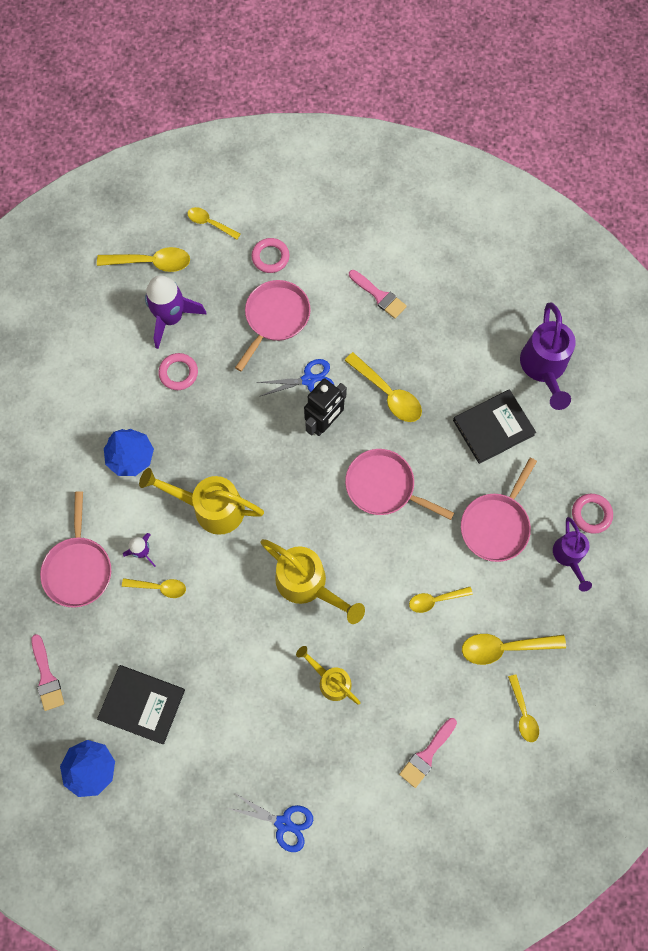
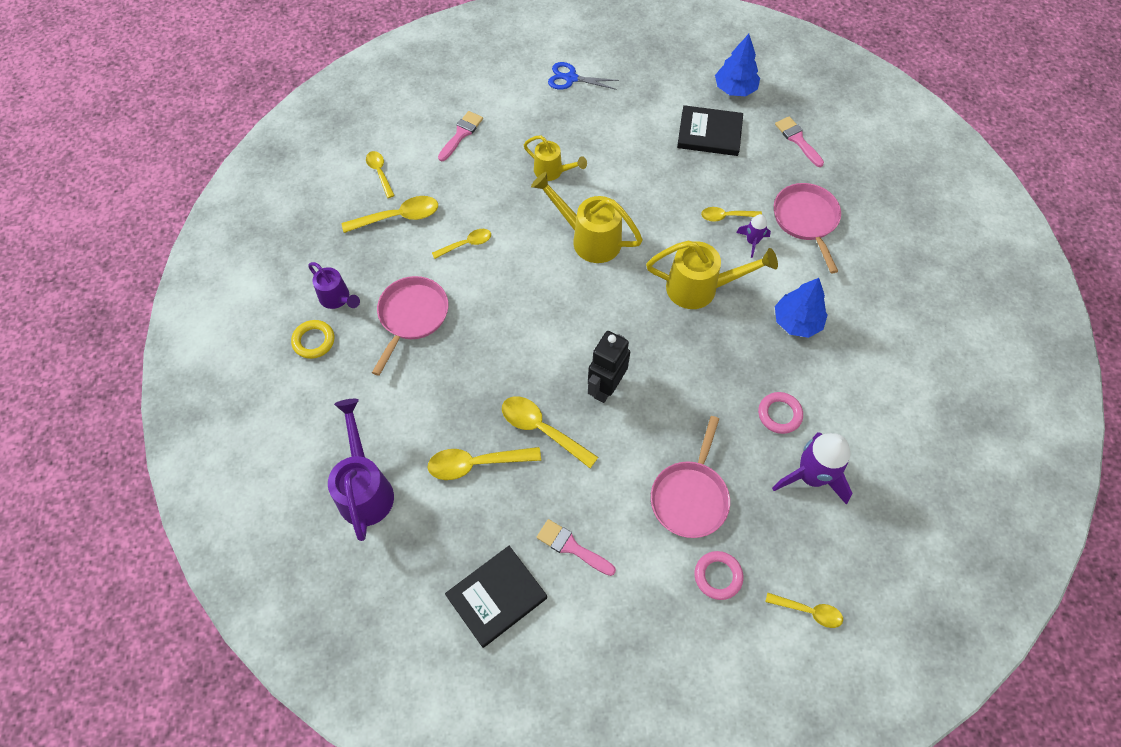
camera: 170 degrees right, 10 degrees down
(151, 262) = (861, 543): yellow spoon -> yellow spoon (476, 464)
(309, 380) = (633, 430): blue scissors -> none
(384, 486) = (531, 334): pink pan -> none
(493, 427) = (420, 412): black book -> black book (496, 597)
(569, 557) = (337, 299): purple watering can -> purple watering can turned 150 degrees clockwise
(591, 514) = (314, 341): pink ring -> yellow ring

